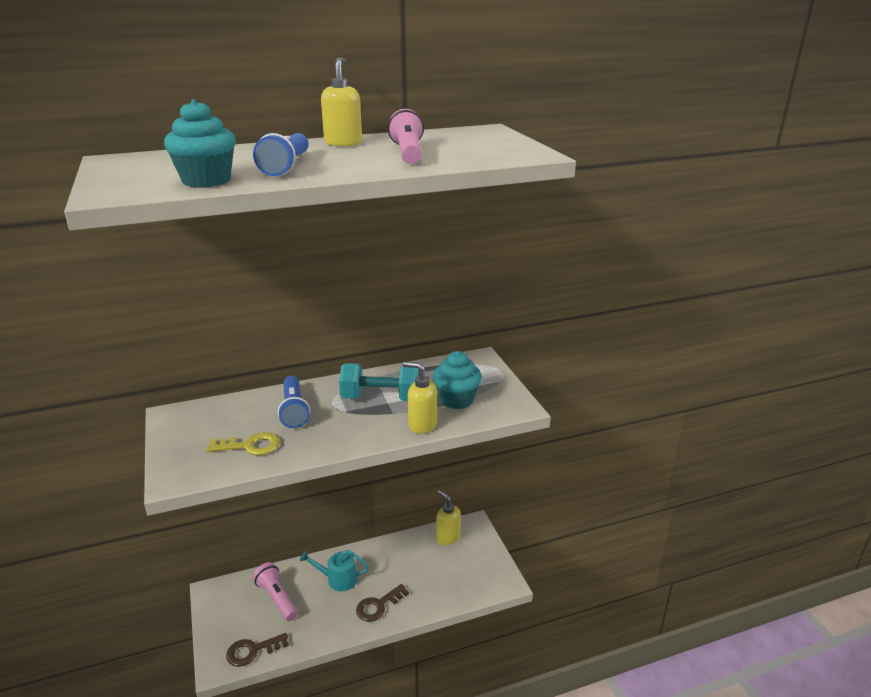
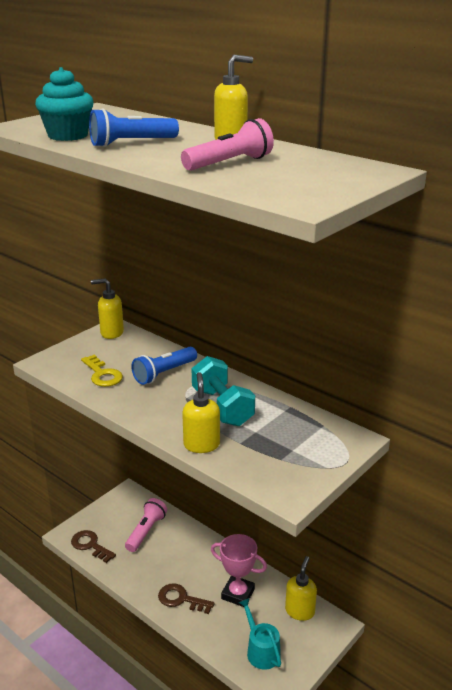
camera: 60 degrees right, 0 degrees up
(178, 419) = (111, 333): none -> yellow soap dispenser
(338, 579) = (191, 558): turquoise watering can -> turquoise watering can (261, 651)
(403, 566) = (238, 594): none -> pink trophy
(456, 399) = (262, 450): turquoise cupcake -> none

